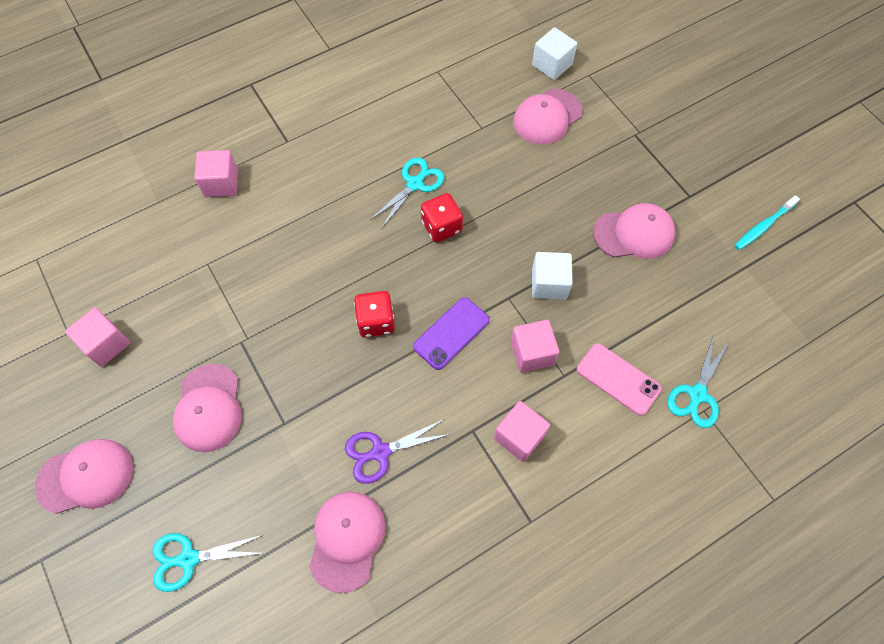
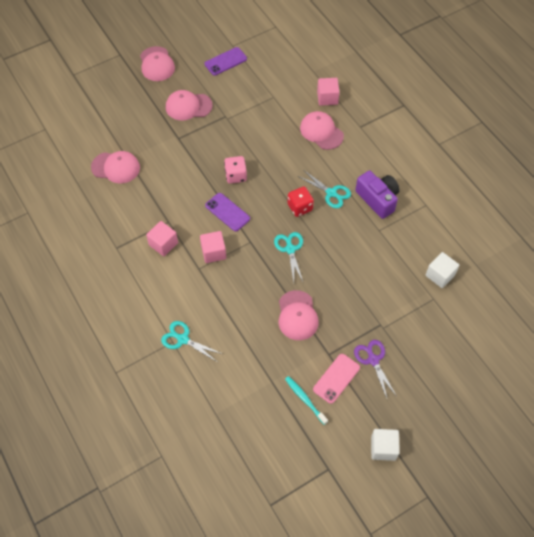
camera: 90 degrees right, 5 degrees down
(106, 344) = (225, 61): pink cube -> purple phone
(188, 559) = (114, 106): turquoise scissors -> turquoise scissors (290, 249)
(376, 321) = (236, 176): red dice -> pink dice
(380, 452) = (159, 180): purple scissors -> purple scissors (373, 360)
(427, 126) = (377, 199): none -> purple camera
(547, 117) = (391, 270): pink cap -> pink cap (321, 132)
(549, 284) = (259, 264): white cube -> white cube (383, 448)
(618, 379) = (195, 297): pink phone -> pink phone (336, 378)

